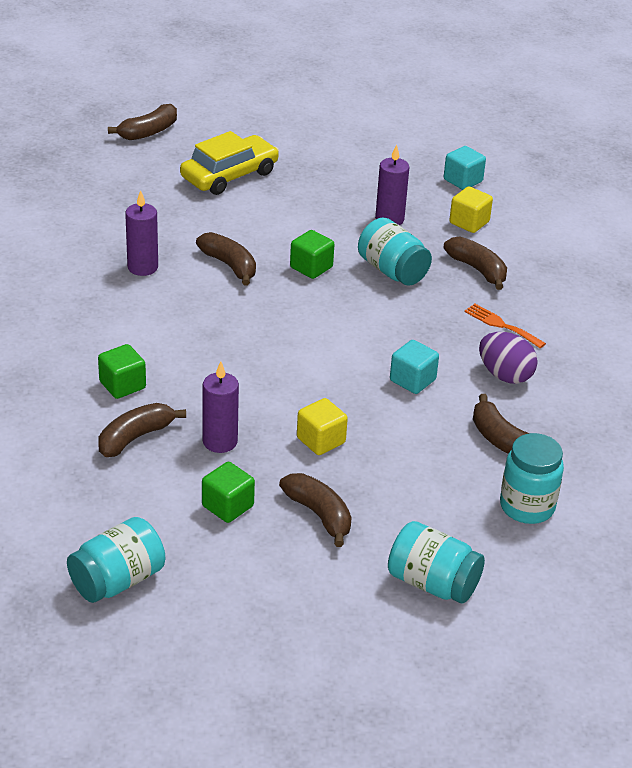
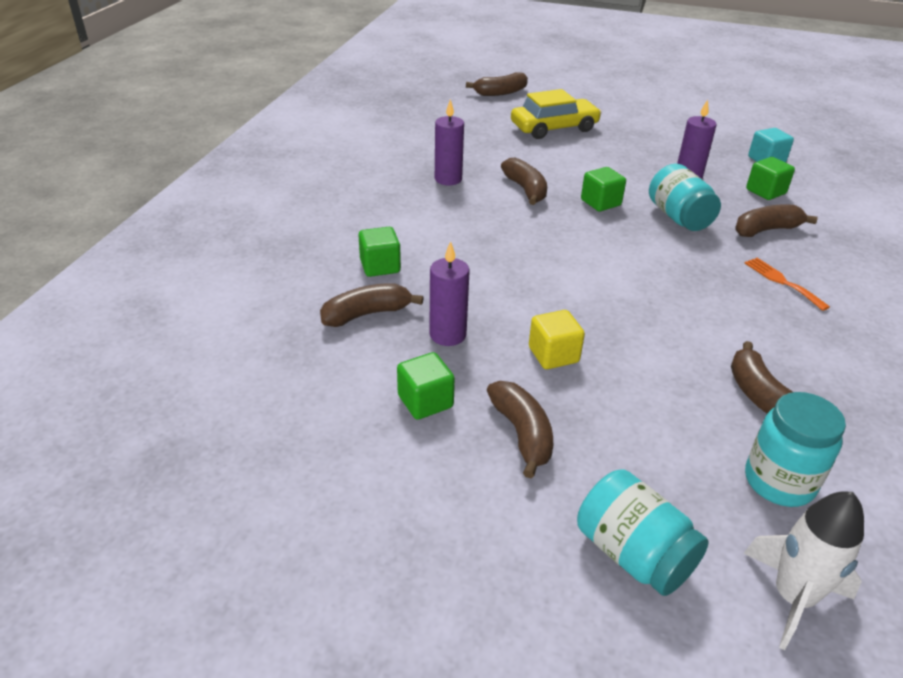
camera: 20 degrees right, 0 degrees up
(117, 580) = (267, 456): turquoise jar -> none
(412, 380) = (672, 315): turquoise cube -> none
(469, 222) = (765, 191): yellow cube -> green cube
(477, 269) = (766, 230): brown banana -> brown banana turned 90 degrees counterclockwise
(505, 375) = (777, 329): purple egg -> none
(548, 585) = (792, 597): none -> white rocket

